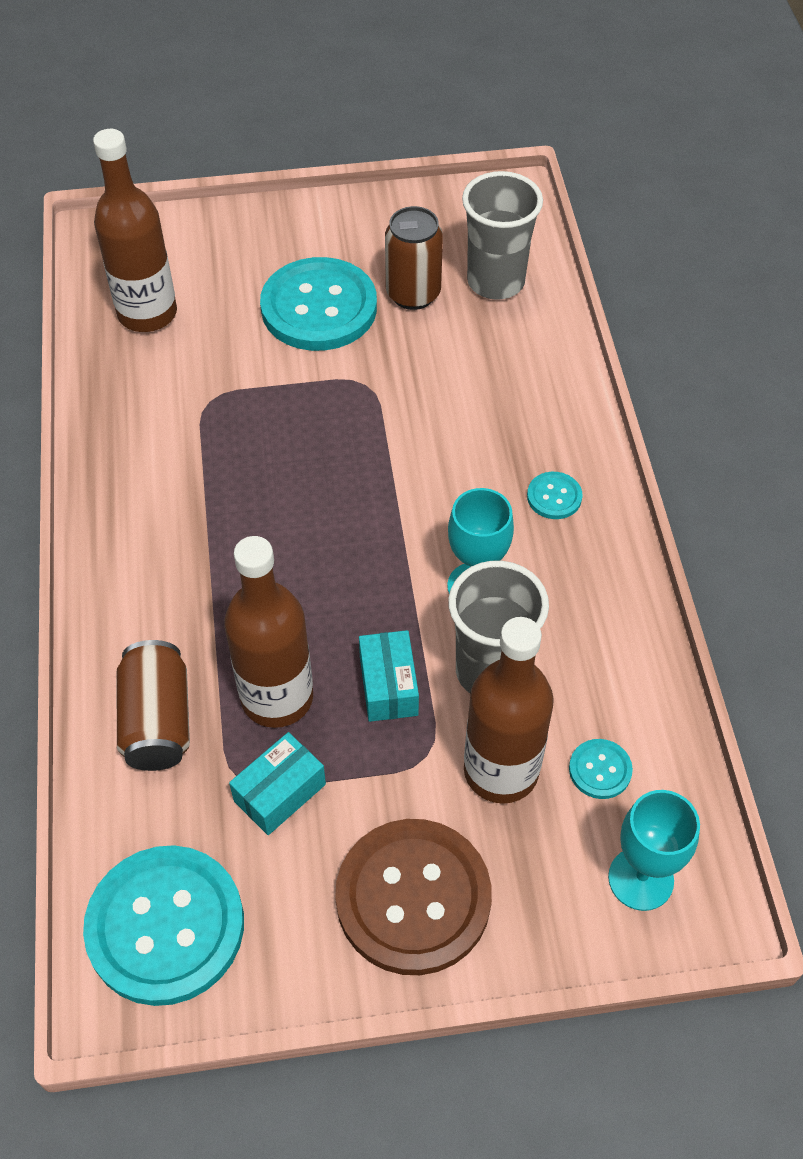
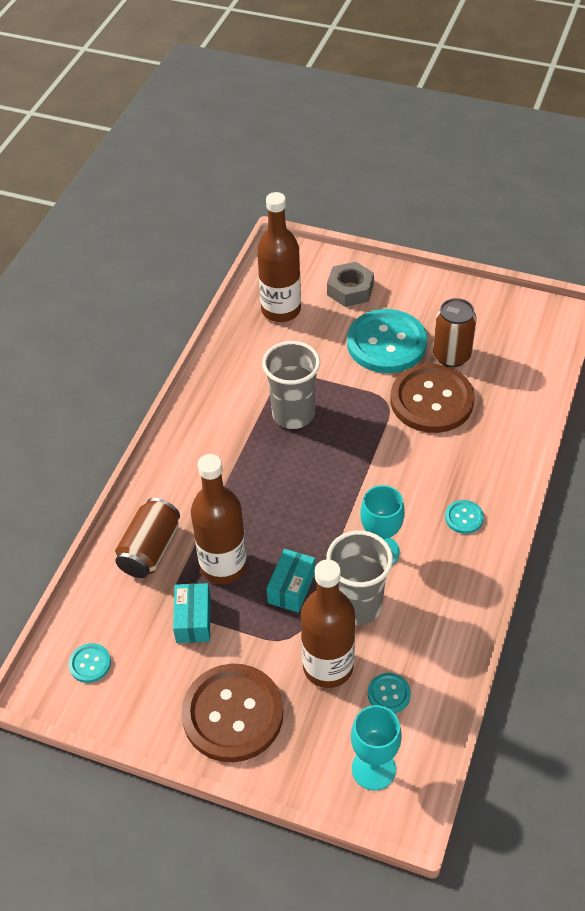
camera: 30 degrees right, 5 degrees down
(165, 926) = (90, 664): turquoise button -> turquoise button, size x0.43
(227, 253) = (350, 290): none -> grey nut
(280, 792) = (193, 620): turquoise box -> turquoise box turned 75 degrees counterclockwise
(422, 361) = (431, 400): none -> brown button
(495, 282) = (510, 367): grey cup -> grey cup (293, 414)

